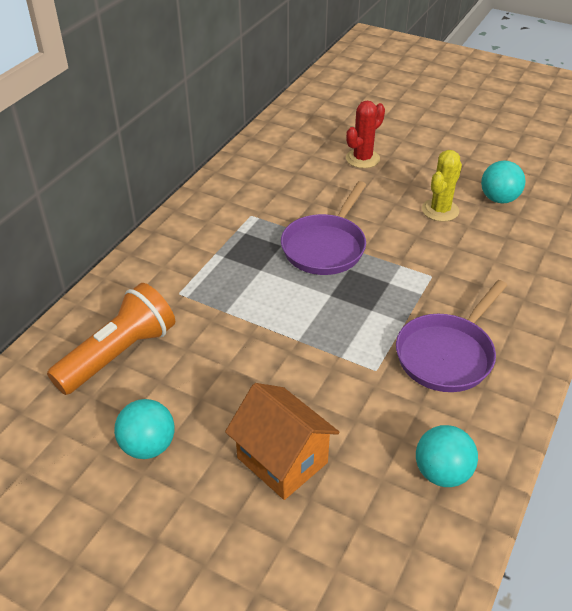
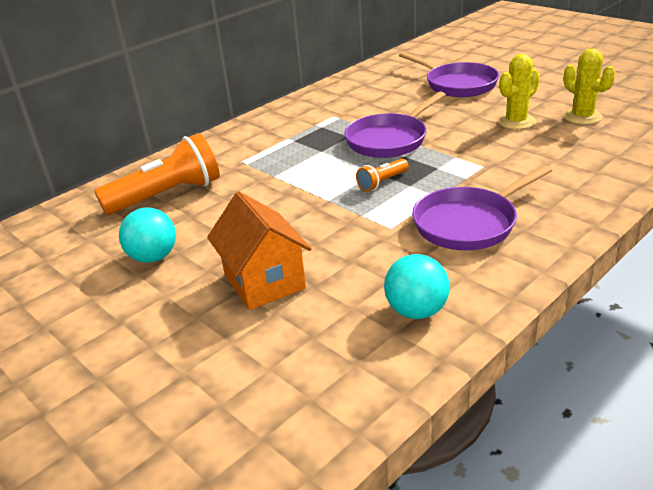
camera: 20 degrees right, 10 degrees down
(343, 309) = (382, 182): none -> orange flashlight
(362, 159) = (457, 84): red cactus -> purple pan
(499, 199) = (582, 117): turquoise ball -> yellow cactus

